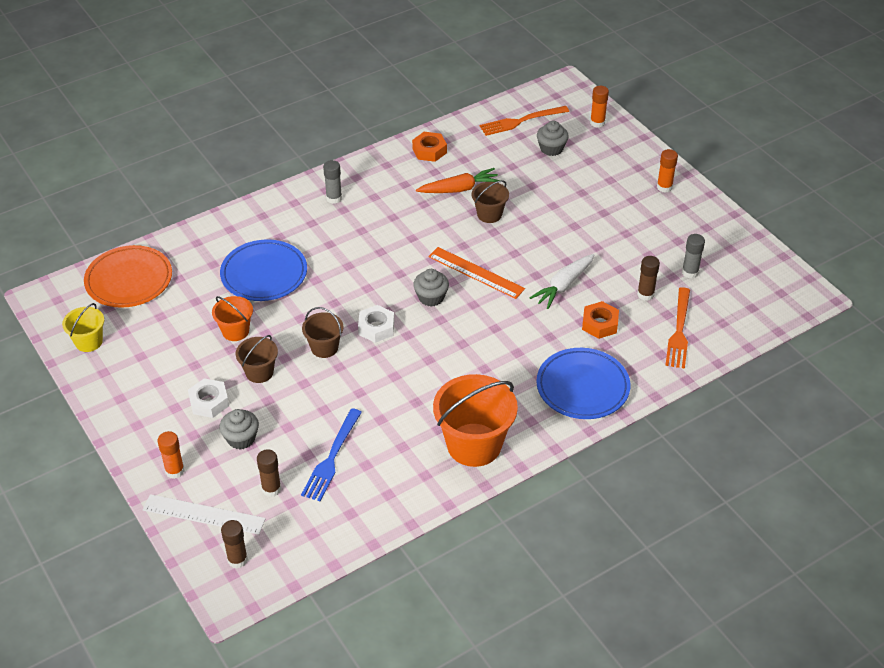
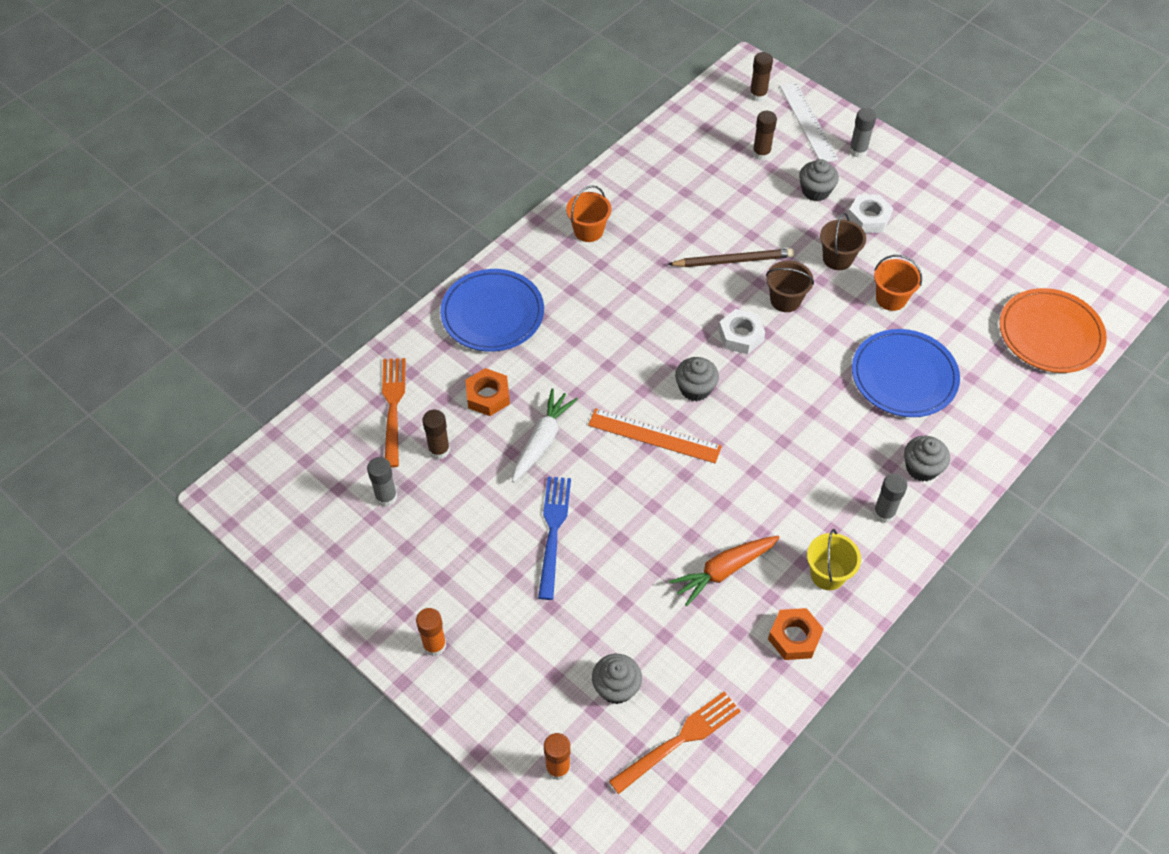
camera: 165 degrees right, 10 degrees up
(89, 342) = (1034, 253): yellow bucket -> yellow bucket (827, 574)
(175, 471) = (858, 151): orange glue stick -> grey glue stick
(203, 514) = (808, 122): white ruler -> white ruler turned 75 degrees clockwise
(290, 217) = (921, 468): none -> grey cupcake
(332, 458) = (720, 190): blue fork -> blue fork (553, 531)
(352, 389) = (733, 260): none -> brown pencil
(474, 445) = (588, 230): orange bucket -> orange bucket, size x0.53
(489, 214) = (667, 534): brown bucket -> none

